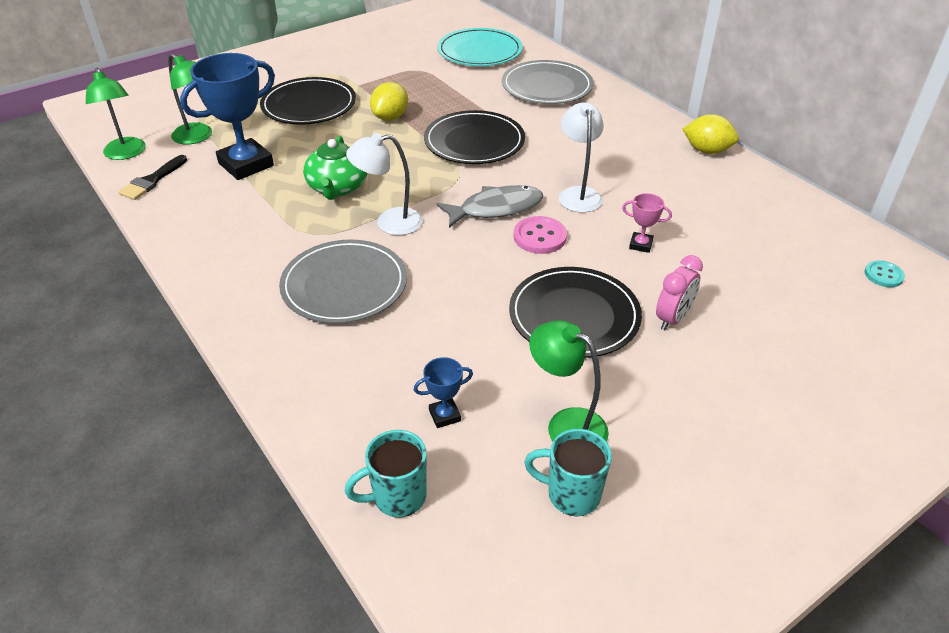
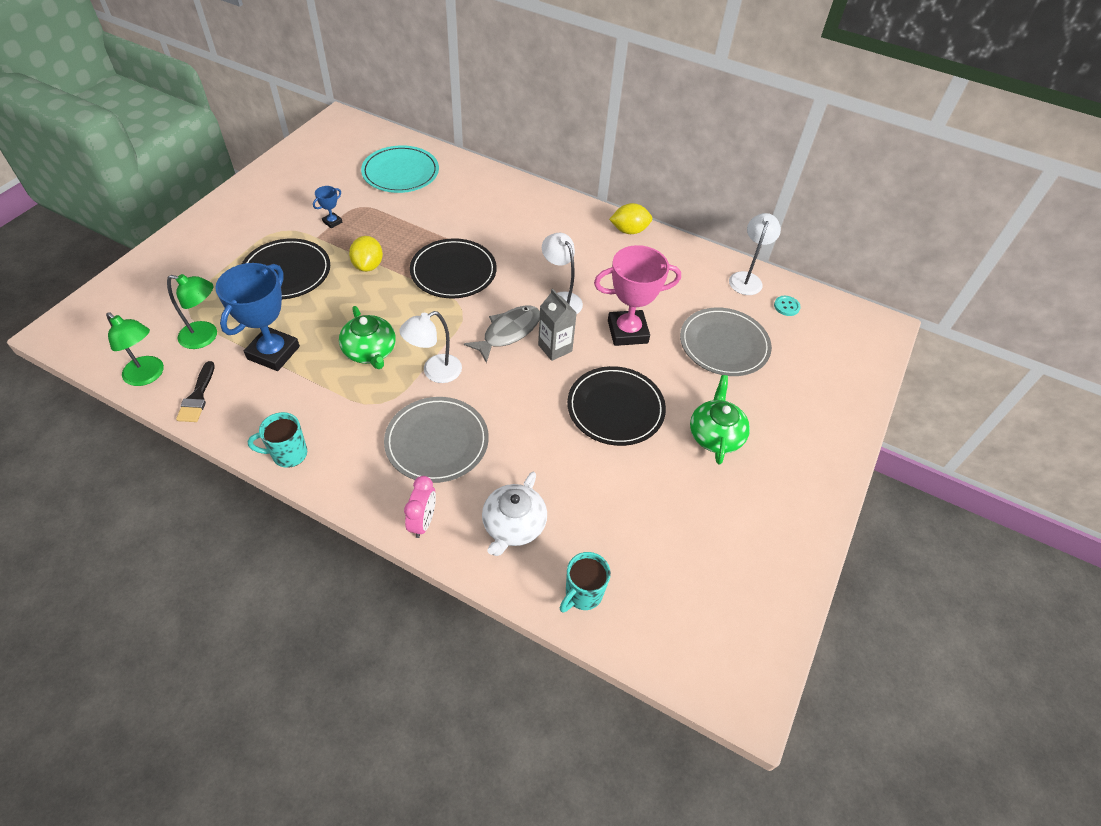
camera: 30 degrees left, 10 degrees up
(368, 393) = (513, 525): none -> white teapot
(444, 415) = (576, 521): blue trophy -> blue trophy (332, 222)
(540, 237) = (555, 348): pink button -> grey carton
(547, 86) = (478, 197): grey plate -> grey plate (724, 344)
(566, 424) = (656, 496): green lamp -> none
(571, 494) = (687, 545): turquoise mug -> turquoise mug (288, 454)
(640, 245) = (627, 332): pink trophy -> pink trophy, size x2.26
(673, 319) = (679, 387): pink clock -> pink clock (423, 522)
(691, 384) = (715, 435): none -> green teapot
(840, 232) = (746, 278): none -> white lamp

